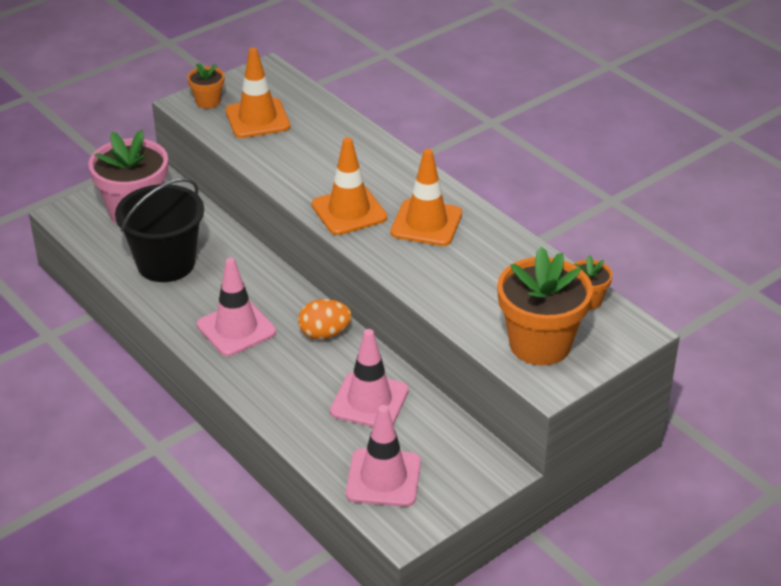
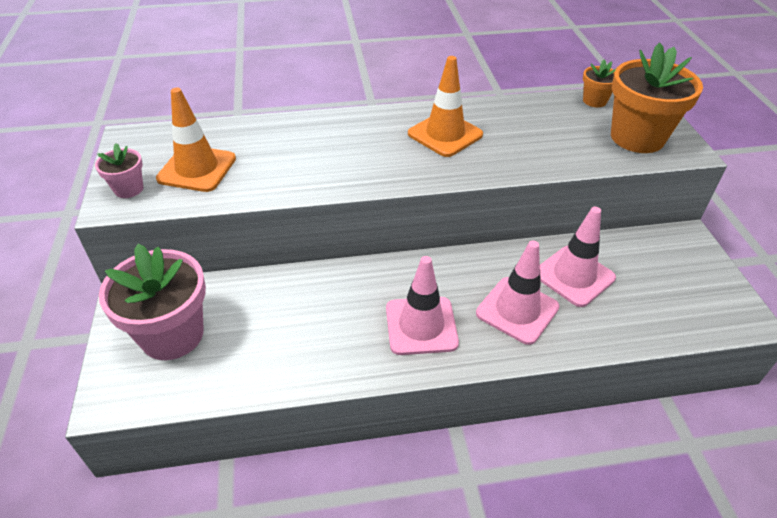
camera: 60 degrees left, 5 degrees up
(166, 263) = (279, 341): black bucket -> none
(208, 101) = (129, 189): orange flower pot -> pink flower pot
(324, 334) = (469, 269): orange egg -> none
(349, 211) = (393, 166): orange traffic cone -> none
(383, 478) = (677, 305): pink traffic cone -> pink traffic cone (517, 310)

